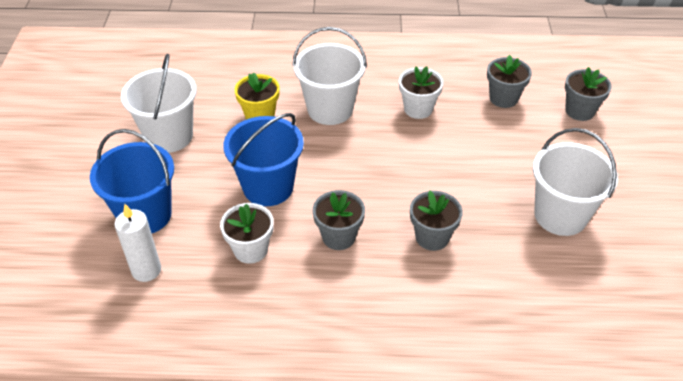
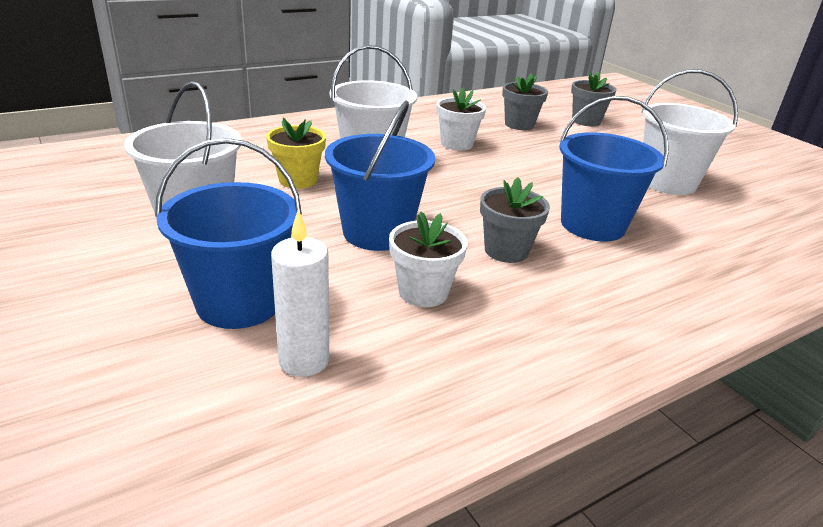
camera: 35 degrees left, 15 degrees down
(432, 237) = (592, 225): grey flower pot -> blue bucket

